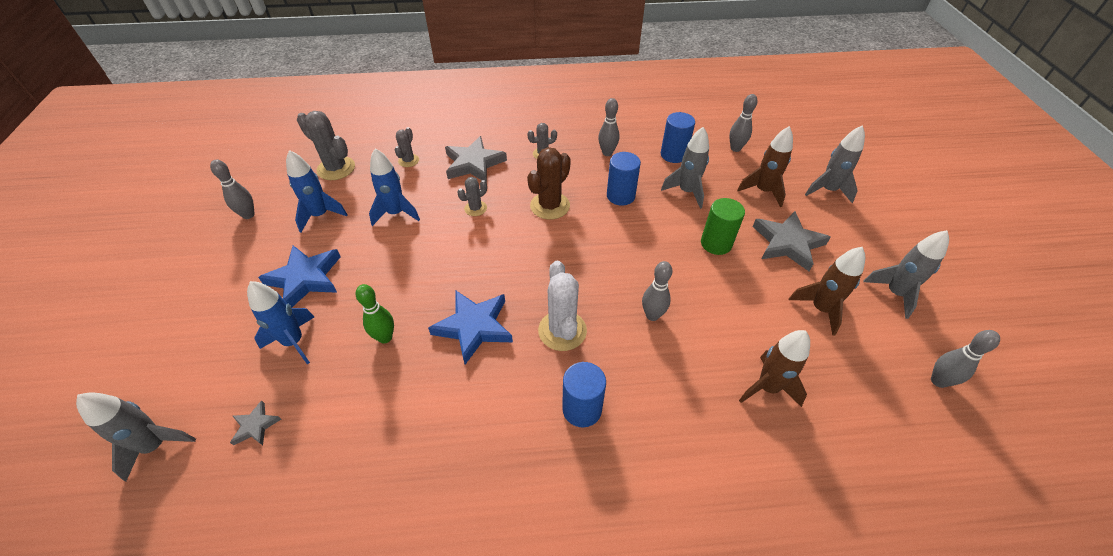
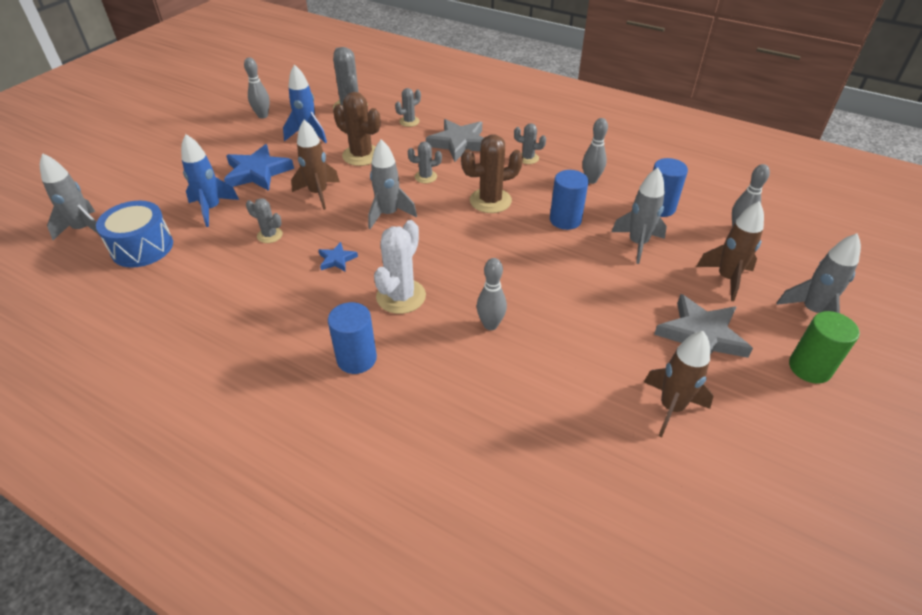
camera: 35 degrees right, 5 degrees down
(255, 426) = (142, 247): grey star -> blue drum
(385, 337) = (270, 235): green bowling pin -> grey cactus
(396, 213) = (361, 155): blue rocket -> brown cactus
(474, 327) = (337, 259): blue star -> blue star, size x0.50
(716, 243) = (619, 299): green cylinder -> green cylinder (809, 368)
(767, 387) = (536, 437): brown rocket -> brown rocket (318, 194)
(895, 293) = (783, 441): grey rocket -> grey rocket (388, 214)
(938, 381) = (740, 544): grey bowling pin -> none

